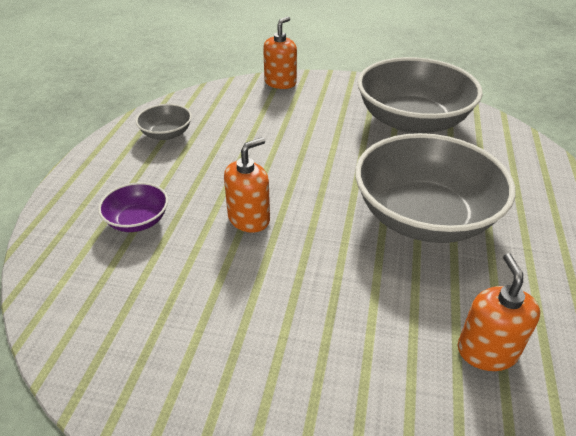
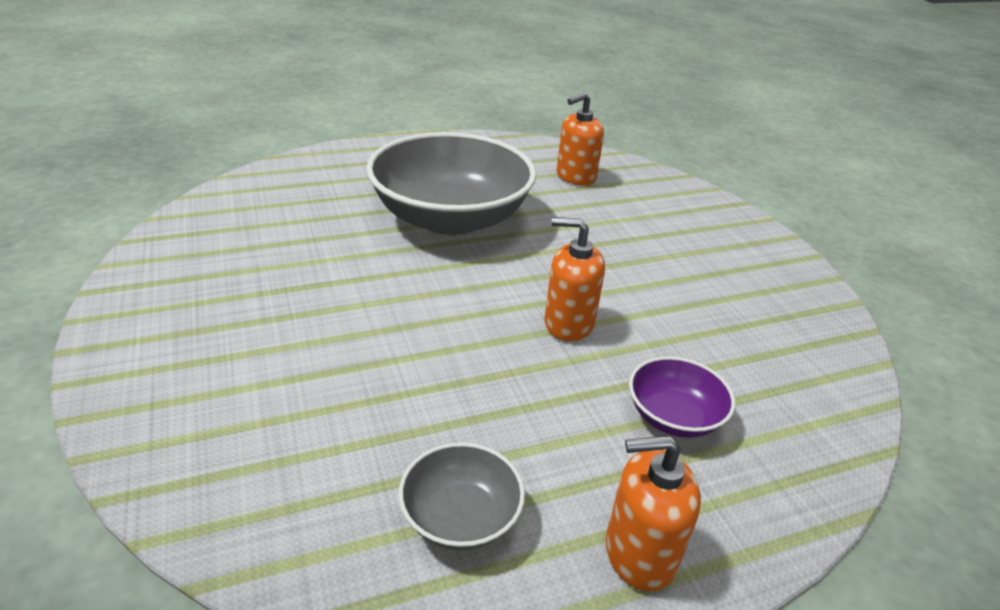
camera: 125 degrees left, 5 degrees down
(280, 83) = (150, 438): orange soap dispenser -> orange soap dispenser (639, 553)
(412, 121) = (243, 256): grey bowl -> none

